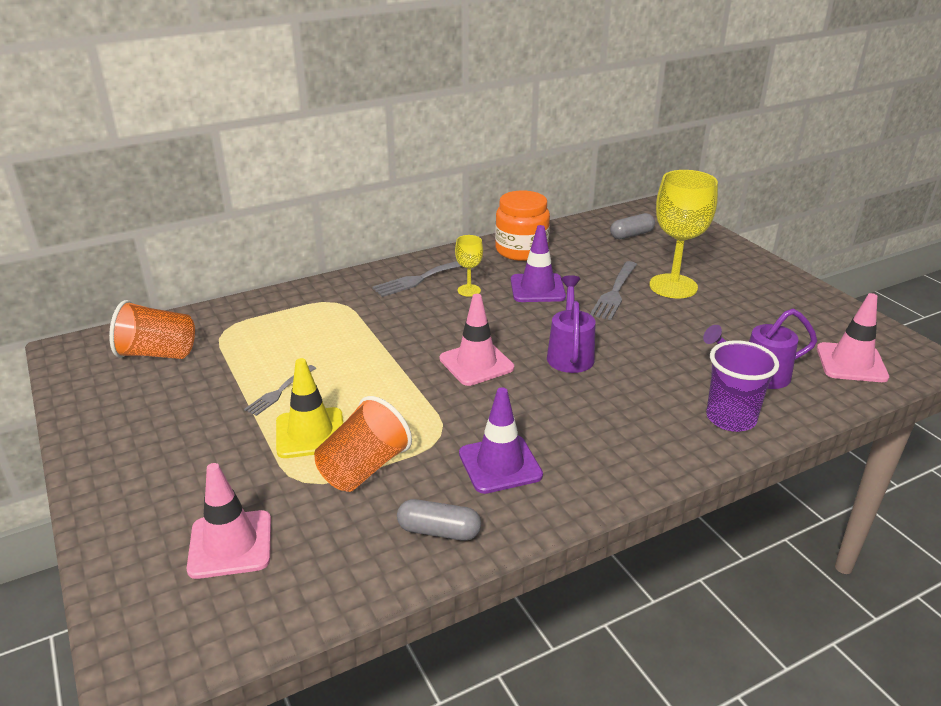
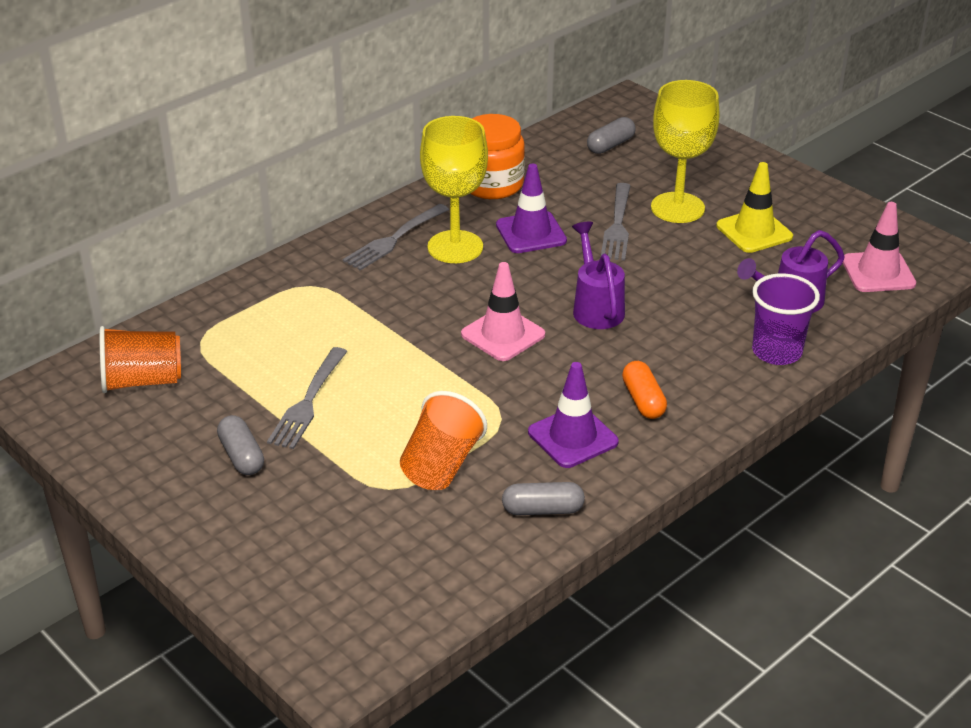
camera: 15 degrees left, 5 degrees up
(195, 428) = (241, 456): none -> grey capsule
(230, 544) = (351, 559): pink traffic cone -> none
(280, 391) = (308, 401): grey fork -> grey fork, size x1.55
(310, 433) = (367, 440): yellow traffic cone -> yellow traffic cone (754, 231)
(469, 290) = (455, 247): yellow goblet -> yellow goblet, size x2.05
(582, 442) = (643, 400): none -> orange capsule

